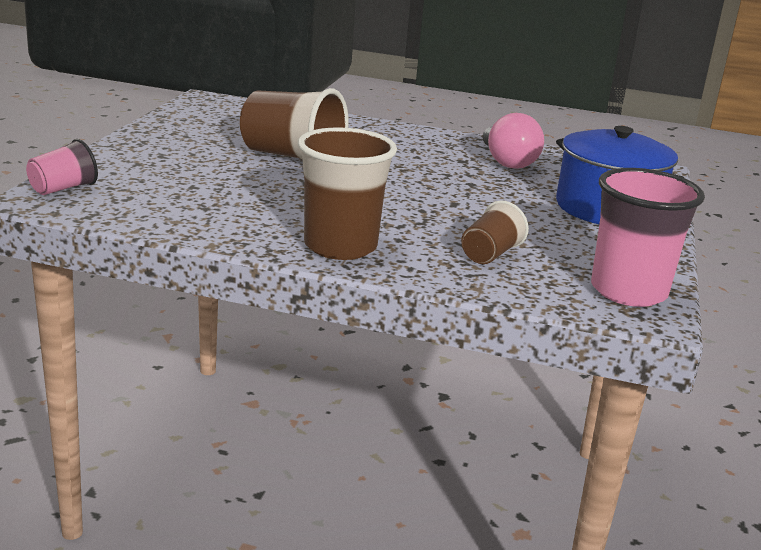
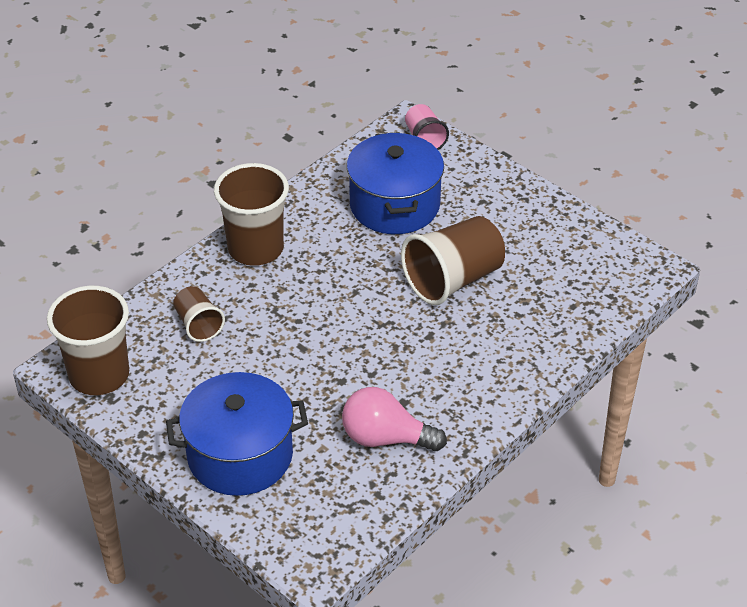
camera: 120 degrees right, 20 degrees up
(199, 190) = (394, 205): none -> blue pot
(628, 291) = (99, 375): pink cup -> brown cup

